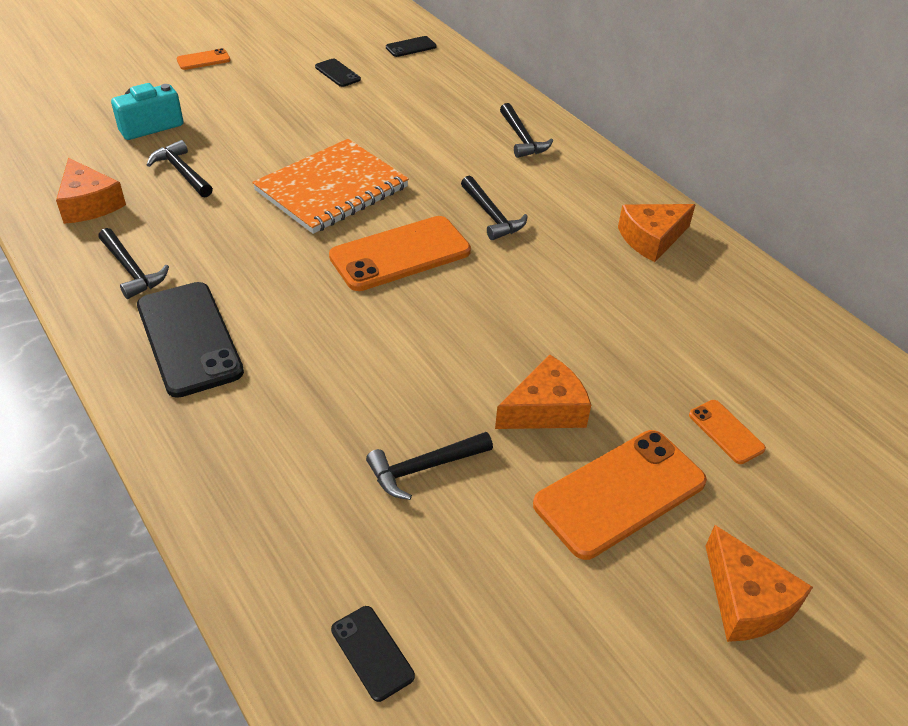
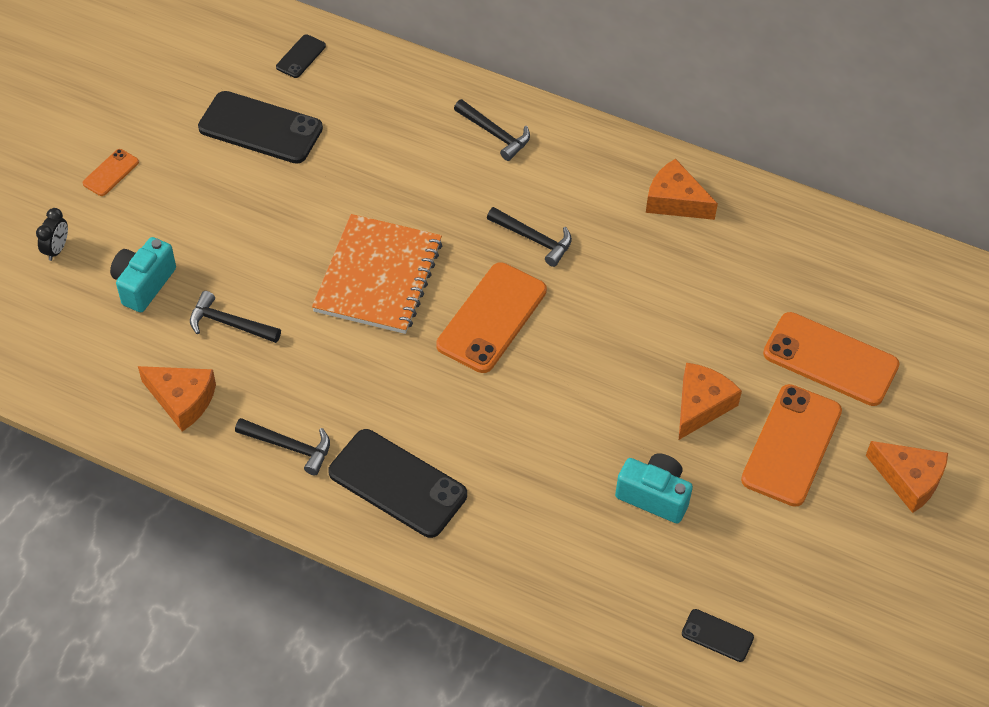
camera: 30 degrees left, 10 degrees up
(116, 85) = (57, 249): none -> black clock
(337, 73) = (260, 128): black phone -> black phone, size x2.08
(424, 468) = (654, 496): black hammer -> turquoise camera
(651, 239) = (675, 201): orange cheese -> orange cheese turned 90 degrees clockwise
(726, 432) = (830, 359): orange phone -> orange phone, size x2.08

